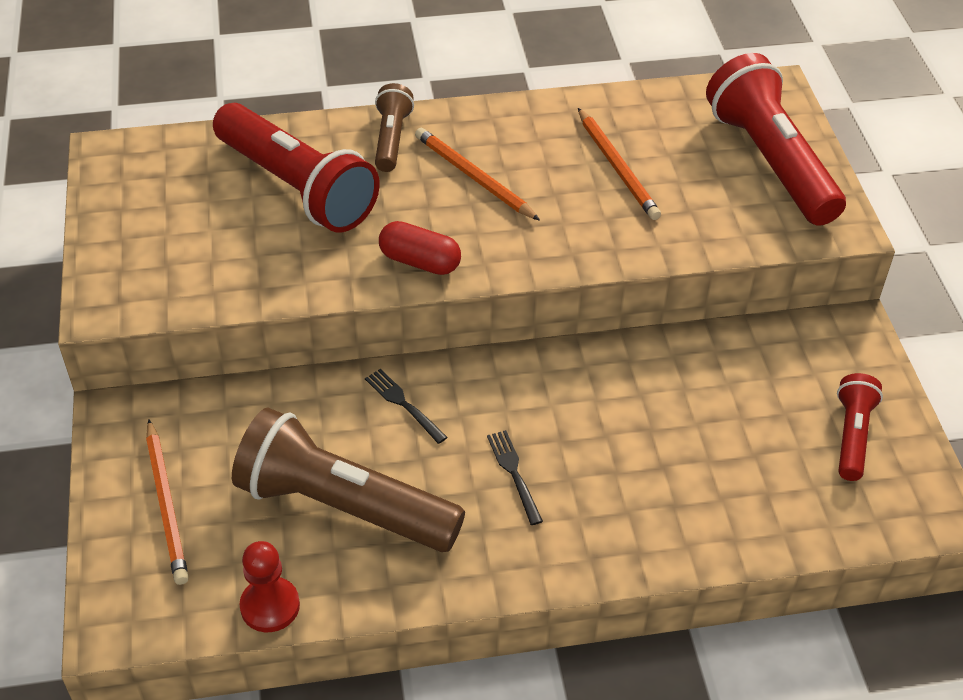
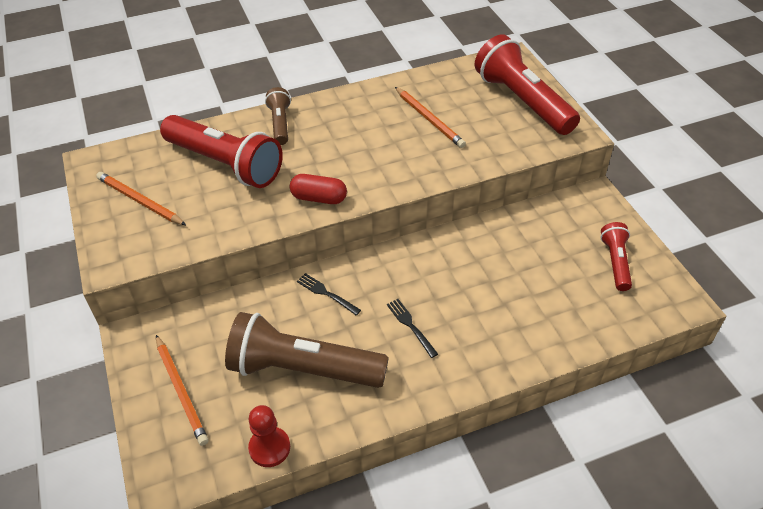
camera: 10 degrees left, 0 degrees up
(473, 177) = (339, 139): orange pencil -> orange pencil (139, 201)

